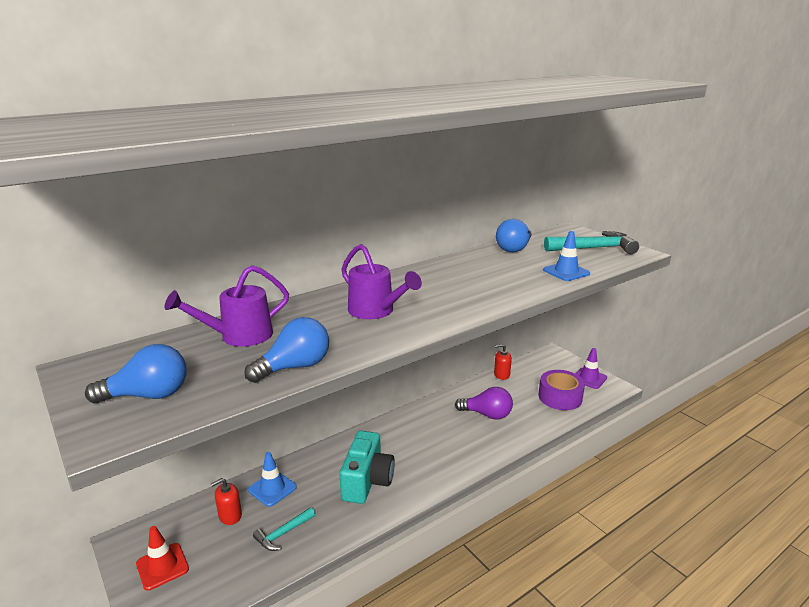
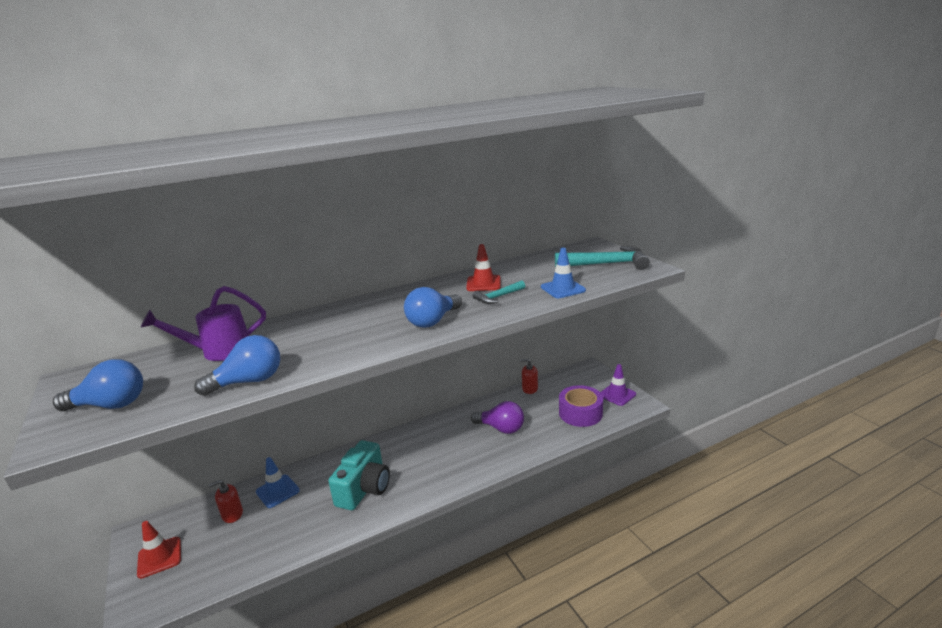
camera: 10 degrees right, 0 degrees up
(282, 534) = (271, 534): turquoise hammer -> turquoise hammer (498, 297)
(376, 311) = (354, 328): purple watering can -> none
(483, 266) = (483, 283): none -> red traffic cone
(514, 248) = (525, 265): blue light bulb -> blue light bulb (433, 321)

